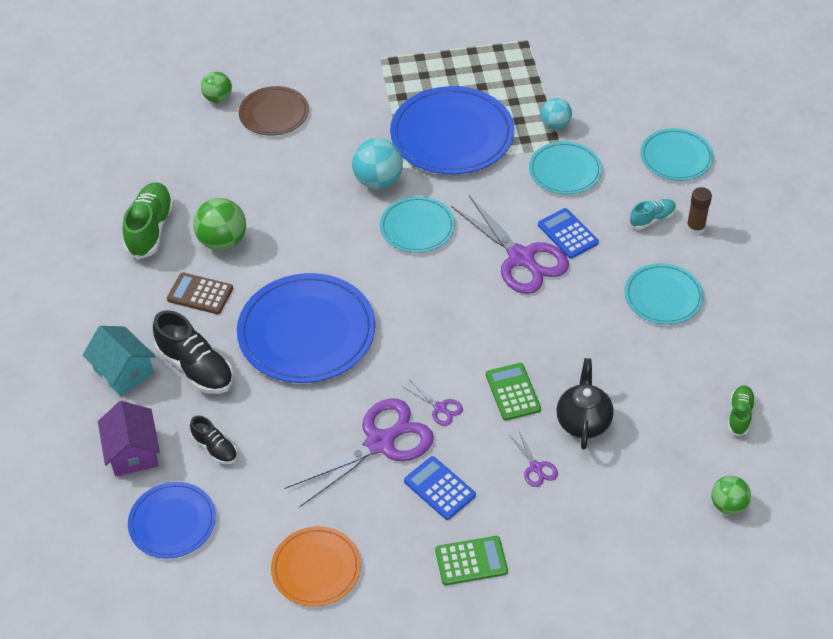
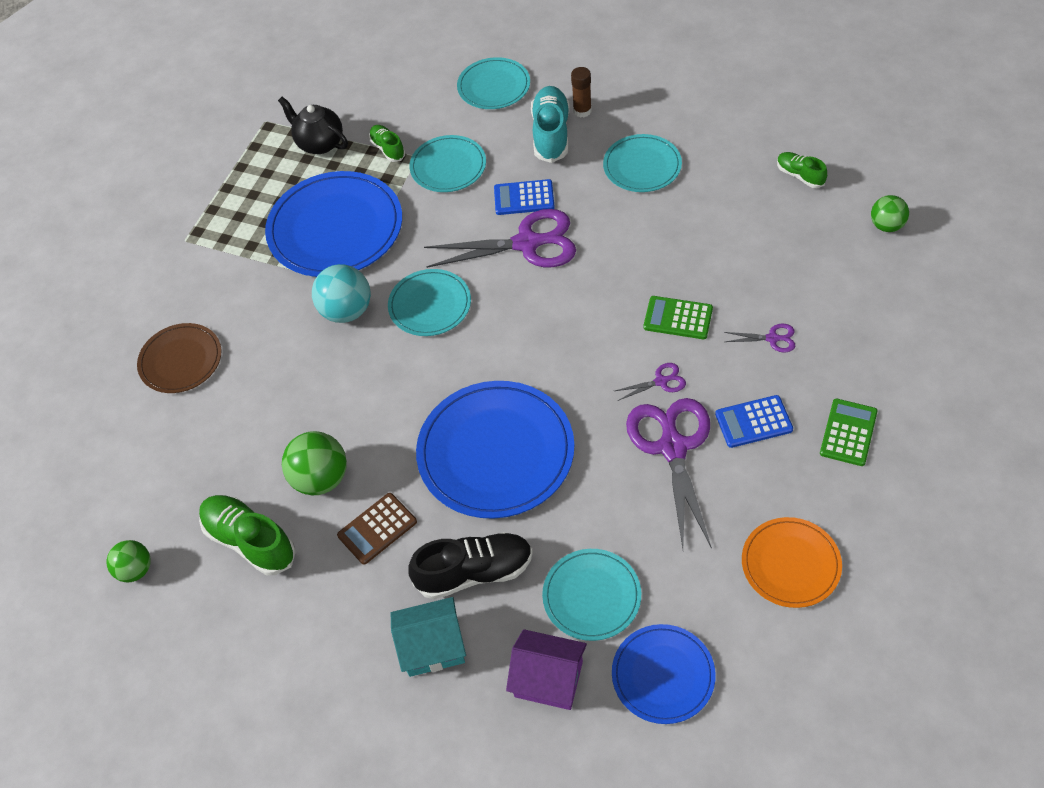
camera: 55 degrees left, 5 degrees up
(215, 448) = (591, 596): black shoe -> turquoise plate
(218, 98) = (114, 401): green ball -> green ball (135, 570)
(555, 125) = (388, 149): turquoise ball -> green shoe
(583, 421) = (742, 282): black teapot -> black teapot (319, 143)
(652, 219) = (551, 134): turquoise shoe -> turquoise shoe, size x1.78

